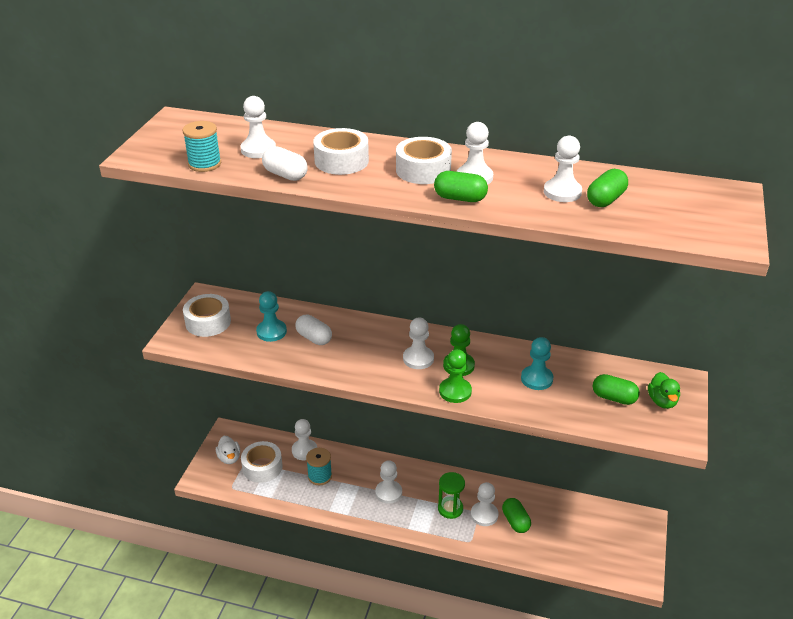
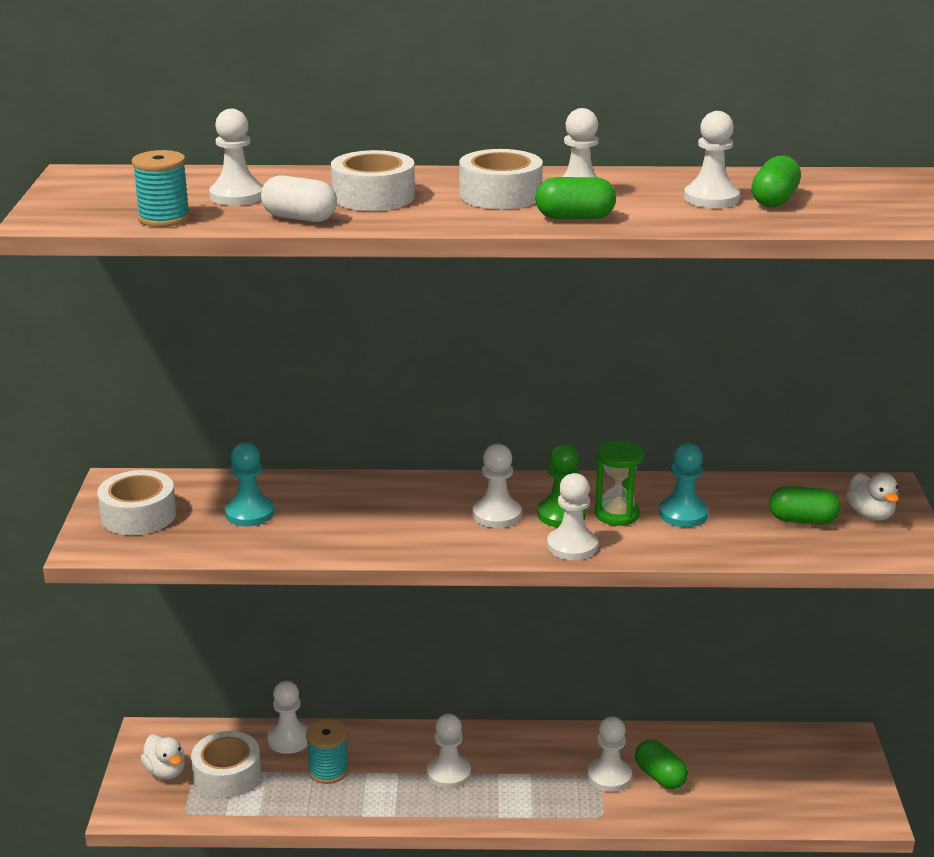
camera: 15 degrees left, 10 degrees down
(314, 338) = (322, 512): white capsule -> none
(450, 509) = (554, 778): green hourglass -> green hourglass (617, 514)
(455, 391) = (572, 546): green pawn -> white pawn
(662, 401) = (870, 514): green duck -> white duck

